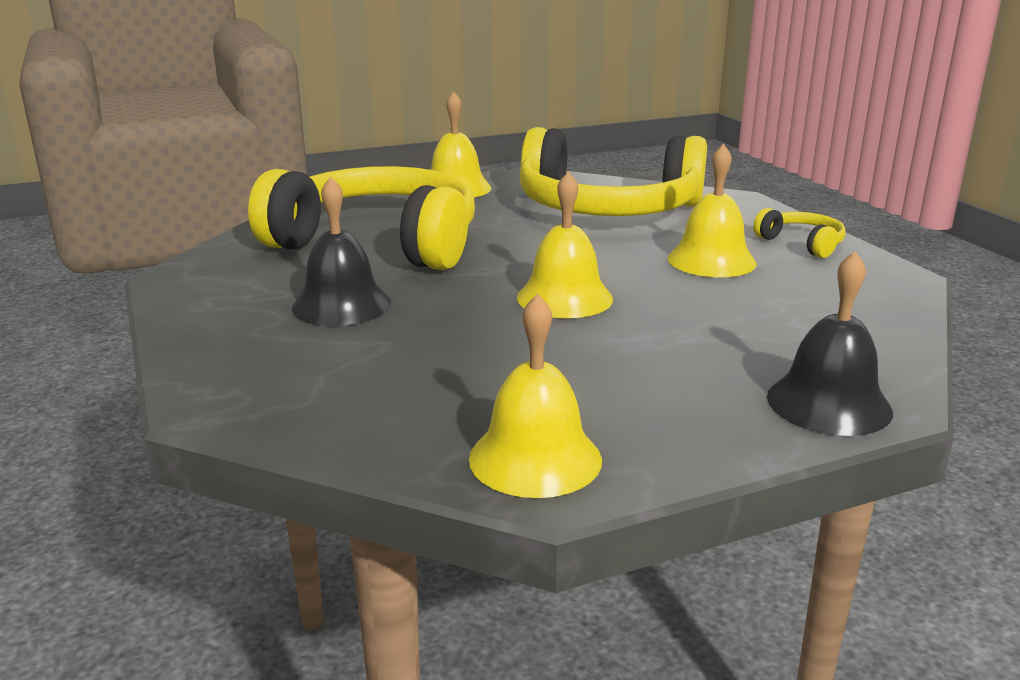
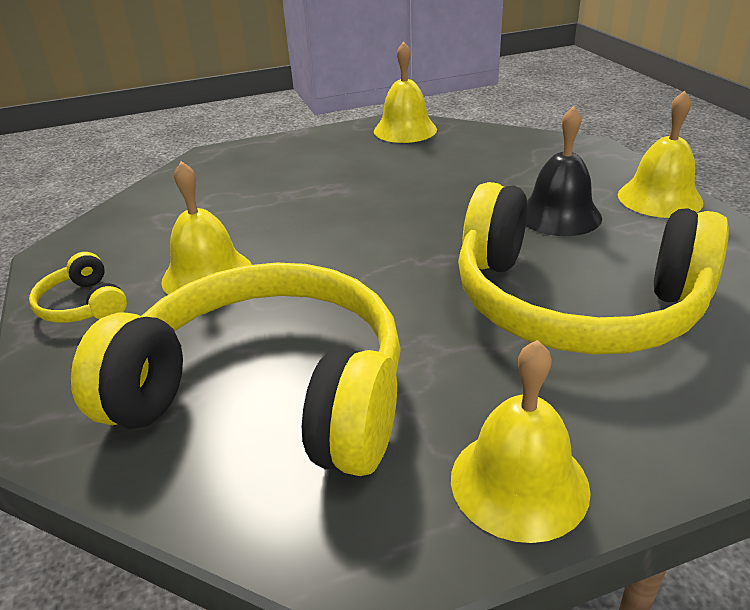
camera: 175 degrees left, 10 degrees up
(564, 298) = (370, 225): yellow bell -> yellow bell (659, 198)
(829, 403) = (240, 155): black bell -> none

